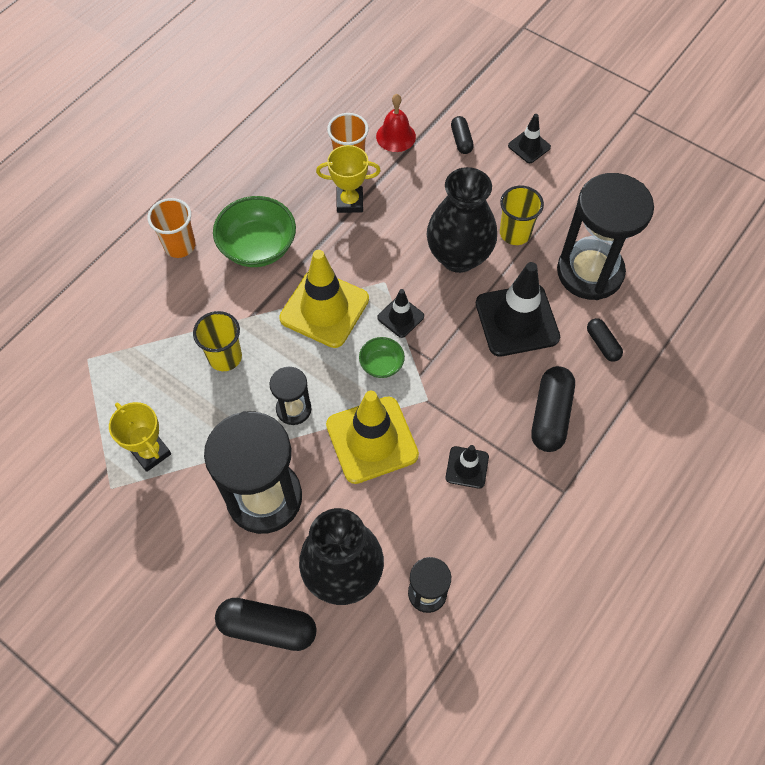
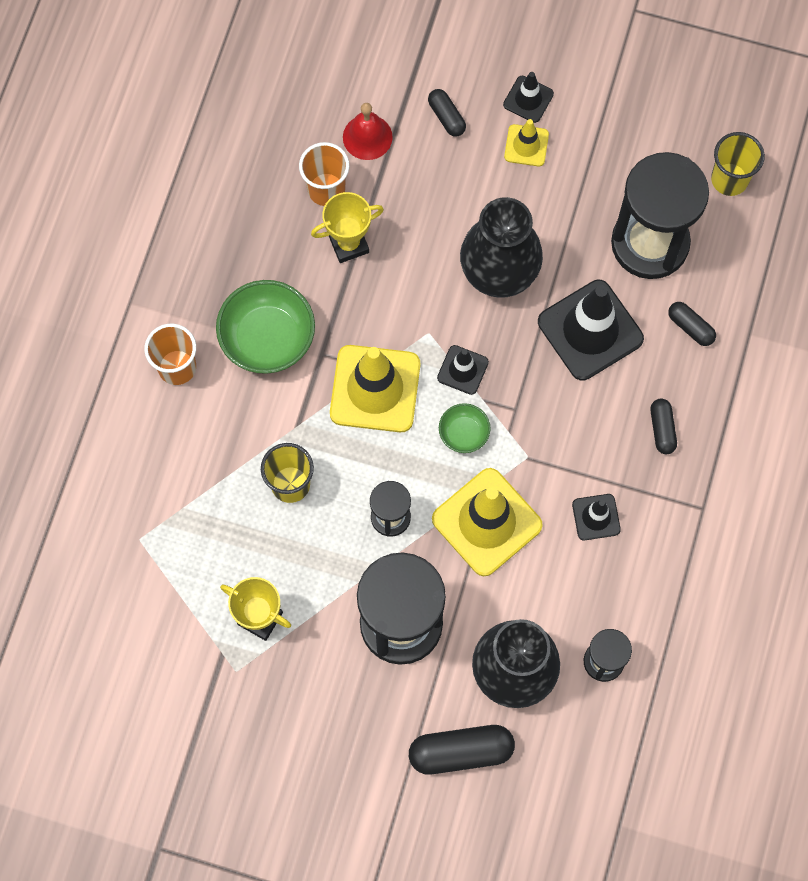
camera: 20 degrees left, 10 degrees up
(515, 176) = (526, 145): none -> yellow traffic cone
(515, 233) = (551, 221): yellow cup -> yellow cup (729, 179)
(550, 415) = (662, 429): black capsule -> black capsule, size x0.57

